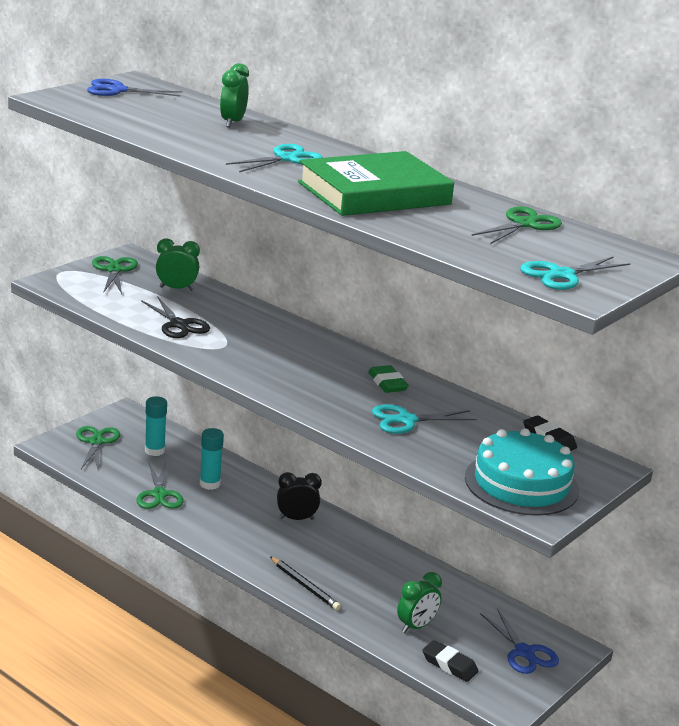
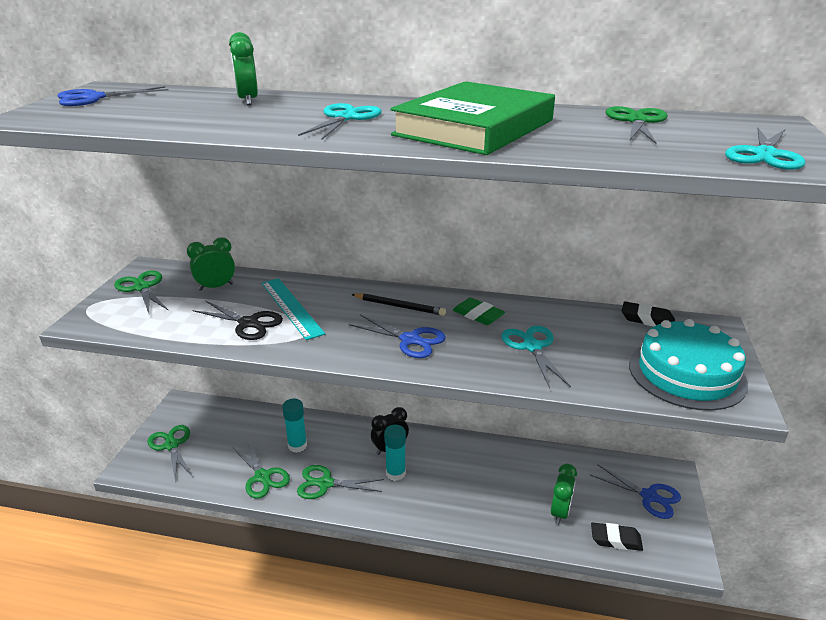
camera: 25 degrees left, 5 degrees up
(154, 451) = (229, 432): turquoise glue stick -> turquoise glue stick (395, 473)
(211, 521) = (325, 483): none -> green scissors
(226, 324) = (291, 307): none -> turquoise ruler
(303, 380) = (410, 340): none -> blue scissors
(305, 585) = (448, 515): black pencil -> black pencil (399, 306)
(406, 420) = (532, 347): turquoise scissors -> turquoise scissors turned 120 degrees clockwise

